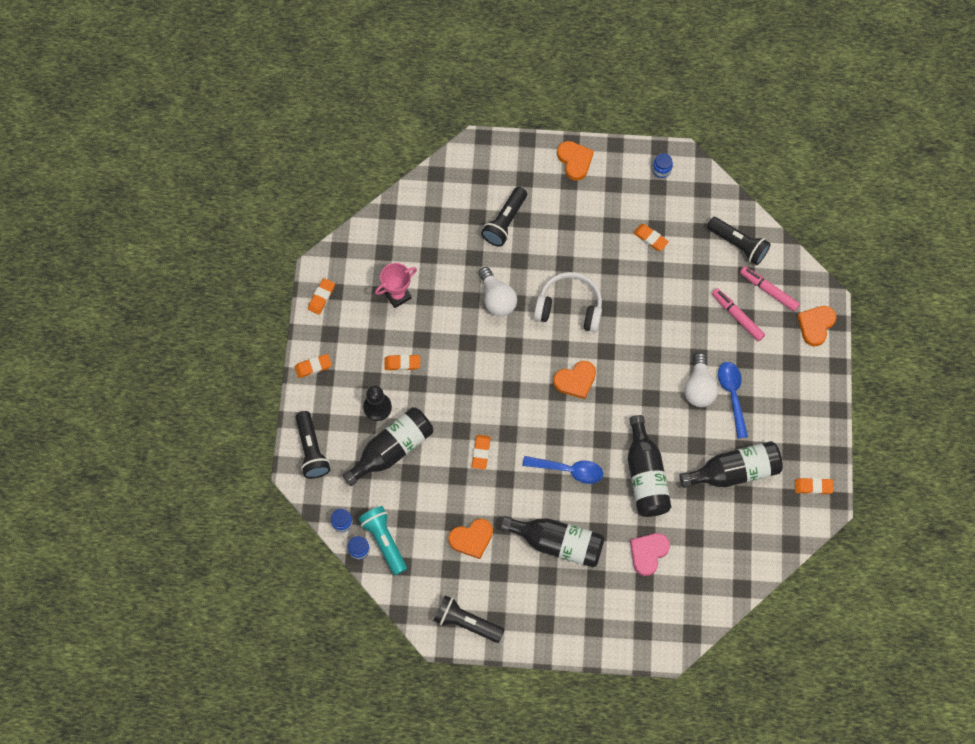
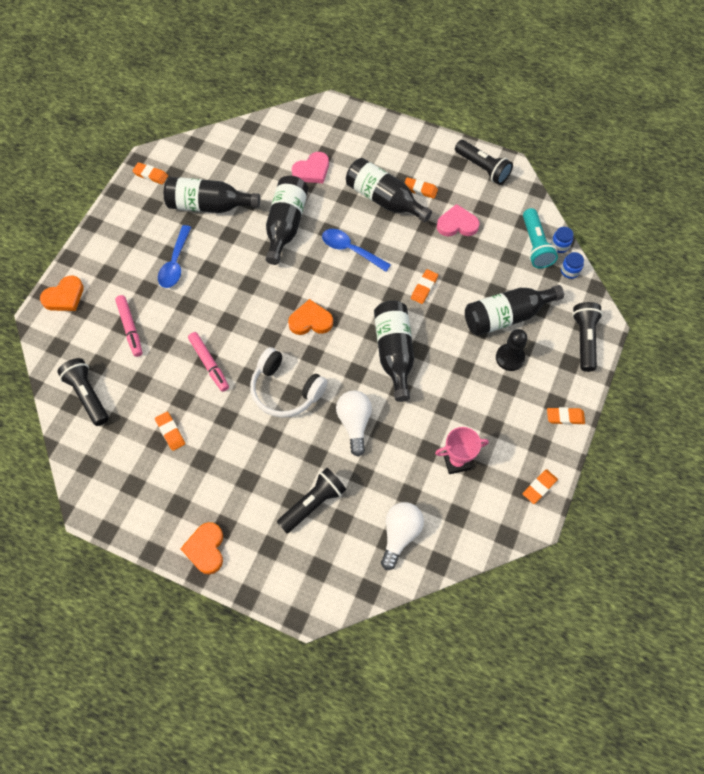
camera: 160 degrees left, 5 degrees down
(402, 363) = (473, 391): orange eraser -> orange eraser (420, 190)
(471, 539) = (457, 224): orange heart -> pink heart
(486, 375) = (394, 353): none -> black bottle
(661, 170) = (118, 504): blue jar -> none
(699, 387) = (201, 279): white light bulb -> white light bulb (400, 534)
(768, 290) = (86, 342): pink marker -> pink marker (209, 364)

